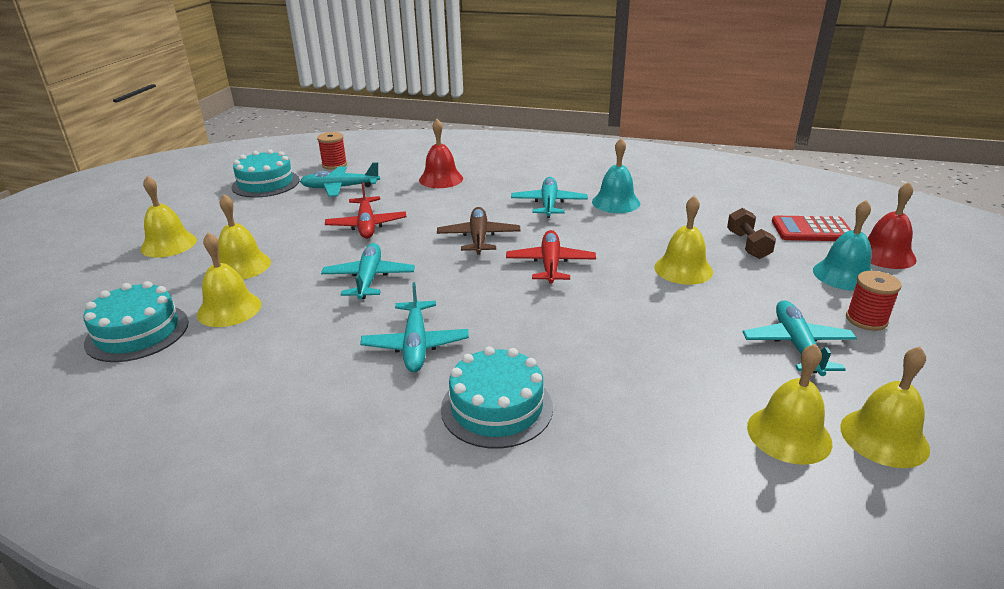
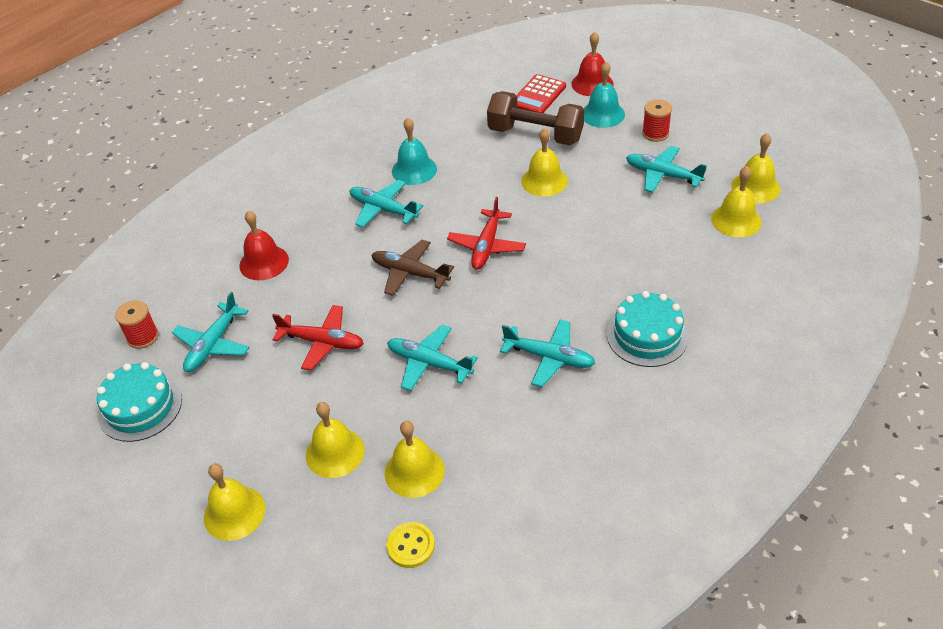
camera: 60 degrees left, 15 degrees up
(137, 332) = (410, 546): turquoise cake -> yellow button
(550, 264) = (487, 246): red plane -> red plane turned 105 degrees counterclockwise
(748, 245) = (535, 135): brown dumbbell -> brown dumbbell, size x1.80

